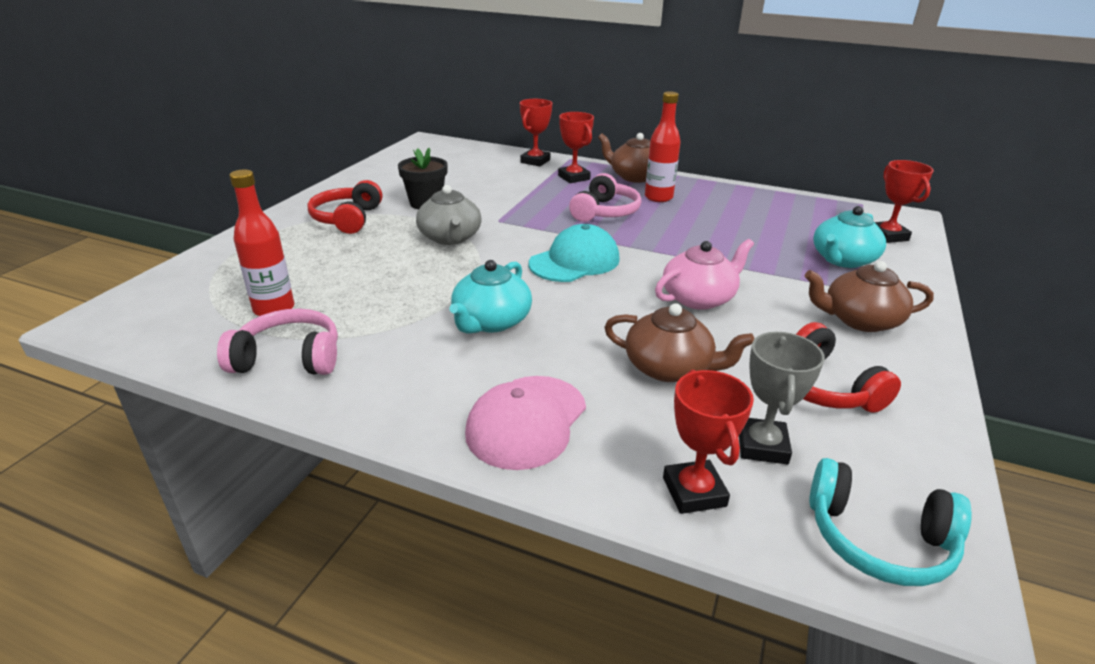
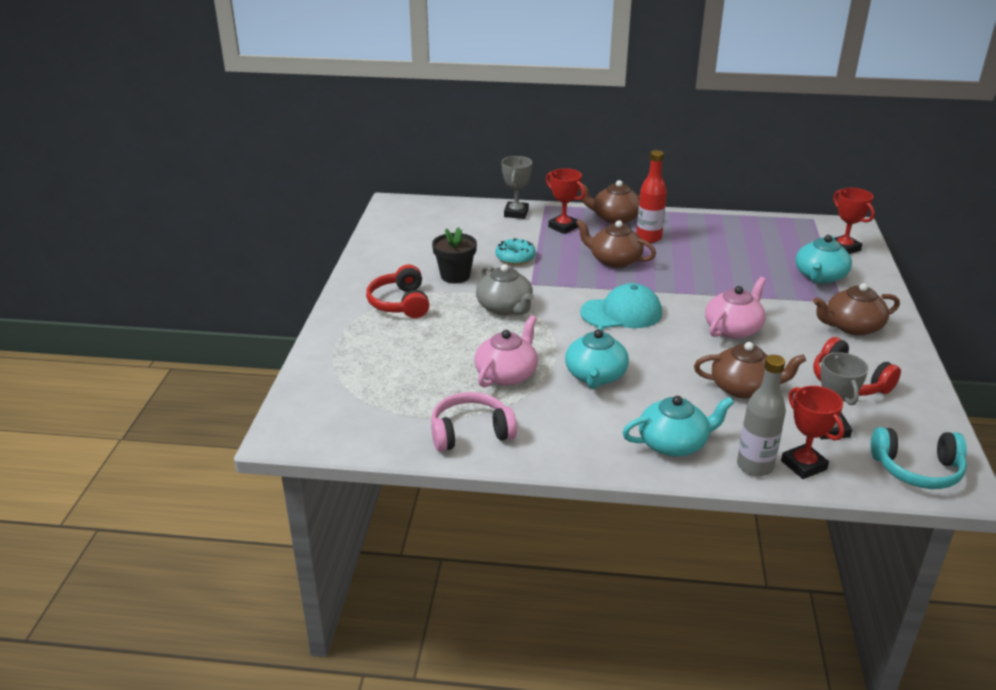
camera: 15 degrees left, 0 degrees up
(274, 309) = (420, 397): red bottle -> none
(391, 302) = (507, 374): none -> pink teapot
(501, 196) = (515, 258): none -> turquoise donut
(526, 421) = (674, 443): pink cap -> turquoise teapot
(535, 161) = (516, 213): red trophy -> grey trophy
(574, 261) = (621, 313): turquoise cap -> turquoise cap turned 45 degrees clockwise
(605, 212) = (614, 260): pink headphones -> brown teapot
(619, 477) = (755, 466): none -> grey bottle

